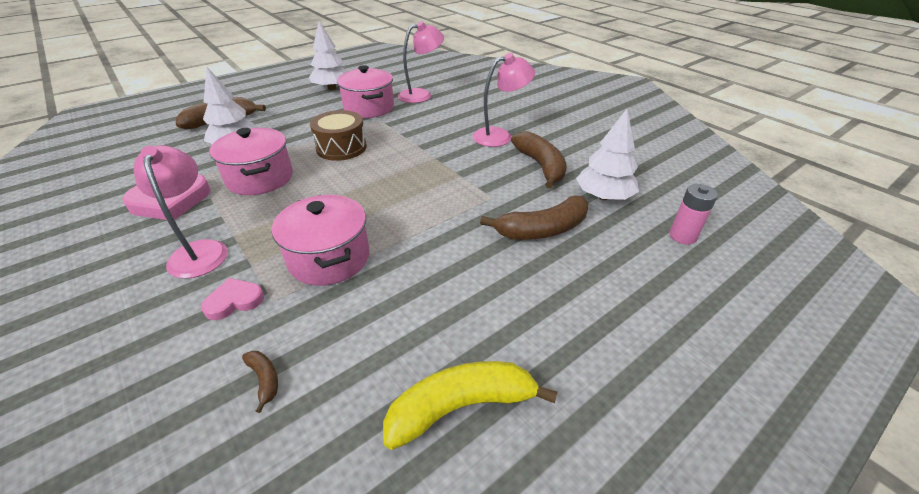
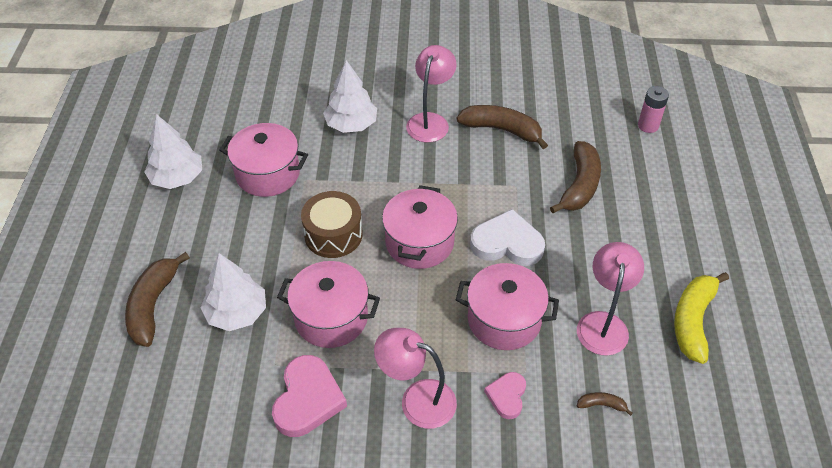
camera: 50 degrees left, 10 degrees up
(373, 181) = (419, 242): none -> pink pot
(421, 95) = (285, 120): pink lamp -> pink lamp (603, 323)
(421, 221) = (507, 243): none -> white heart
(603, 196) = (574, 127): white tree -> white tree (351, 124)

